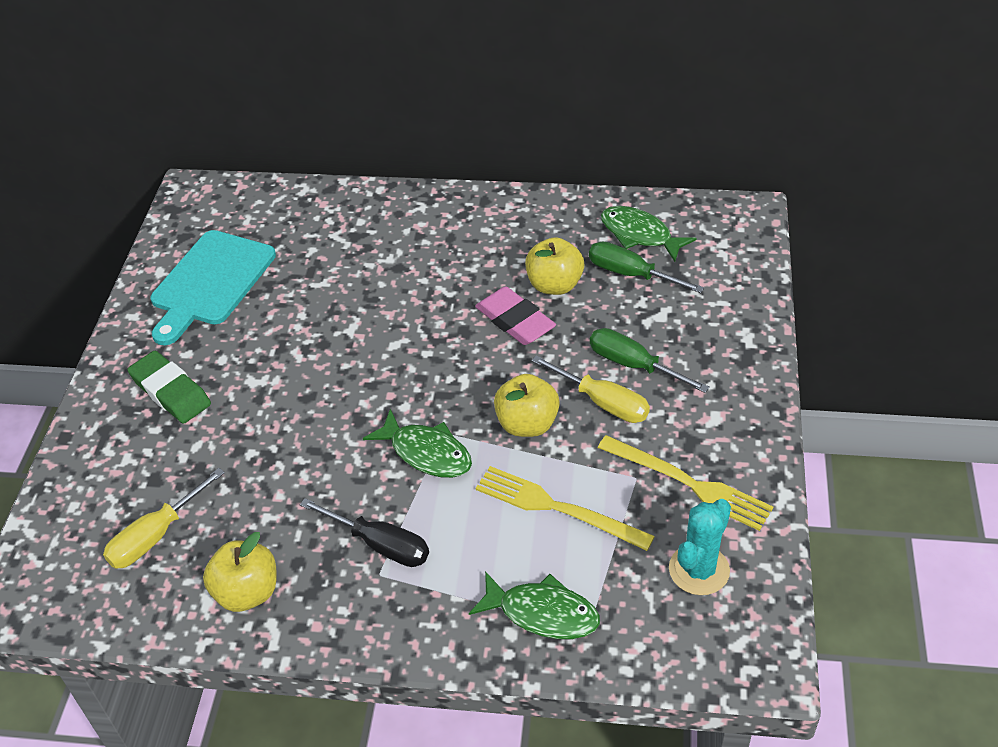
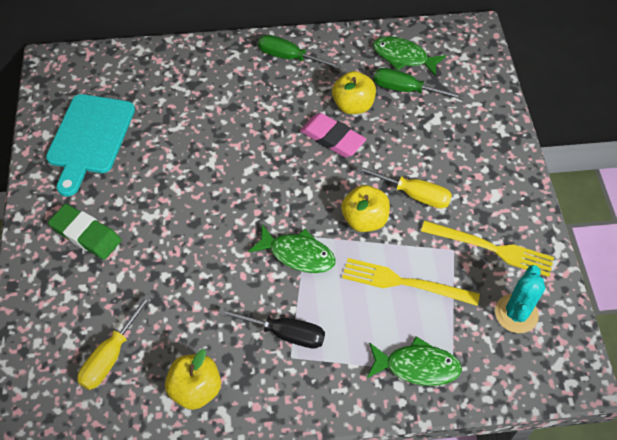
camera: 15 degrees left, 10 degrees up
(634, 365) = (428, 162): green screwdriver -> green screwdriver (289, 57)

